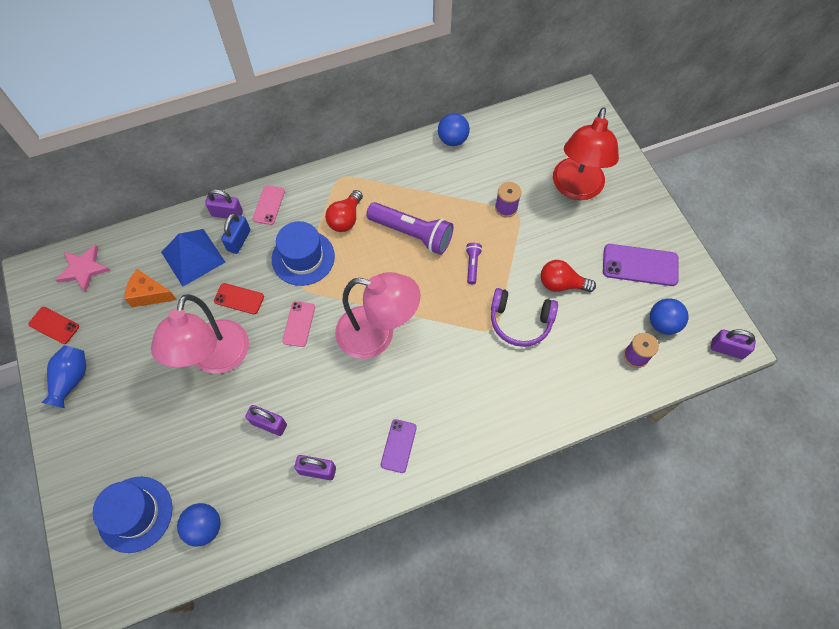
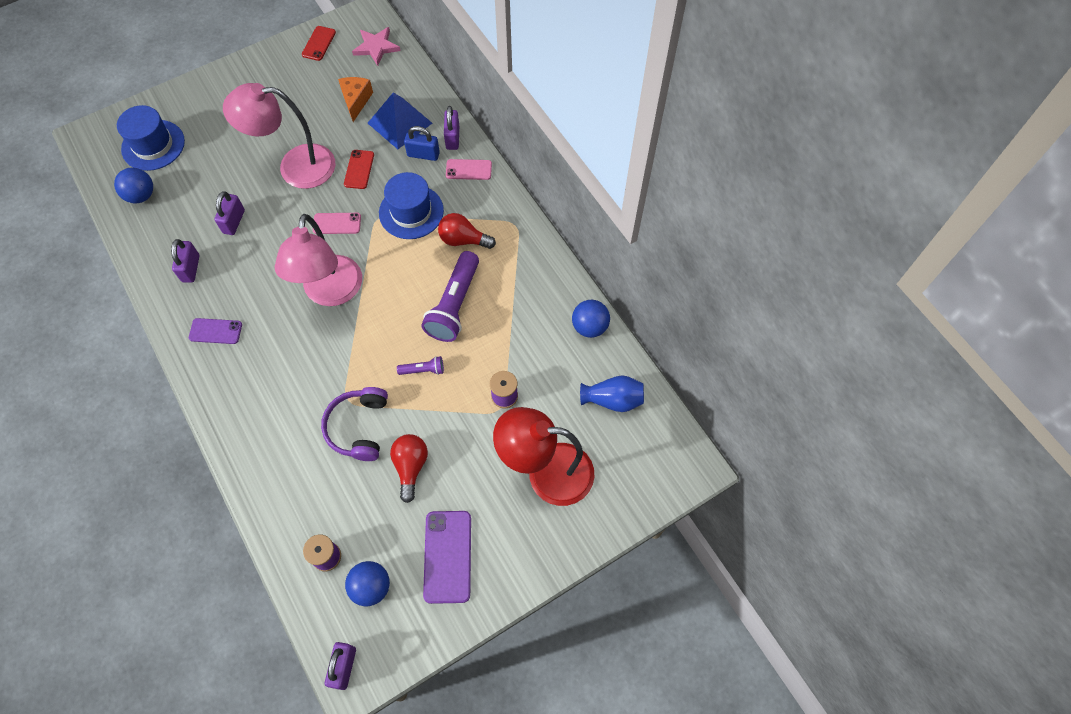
camera: 80 degrees right, 0 degrees up
(71, 379) = (269, 70): blue vase -> blue vase (613, 400)

